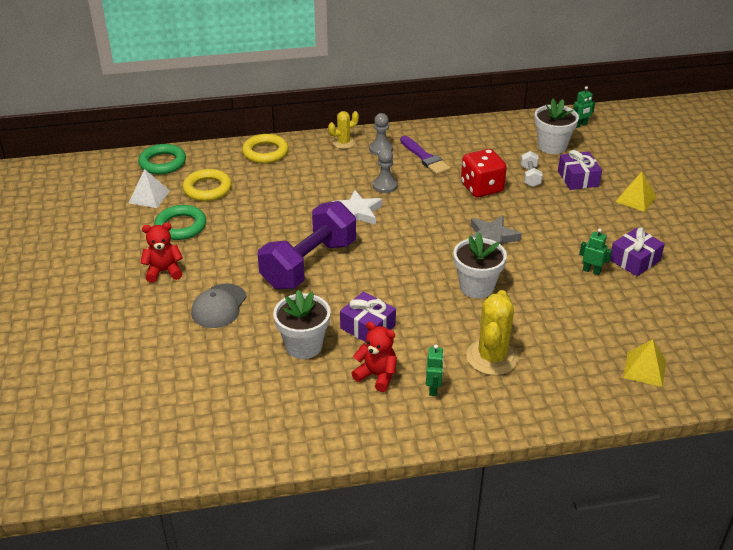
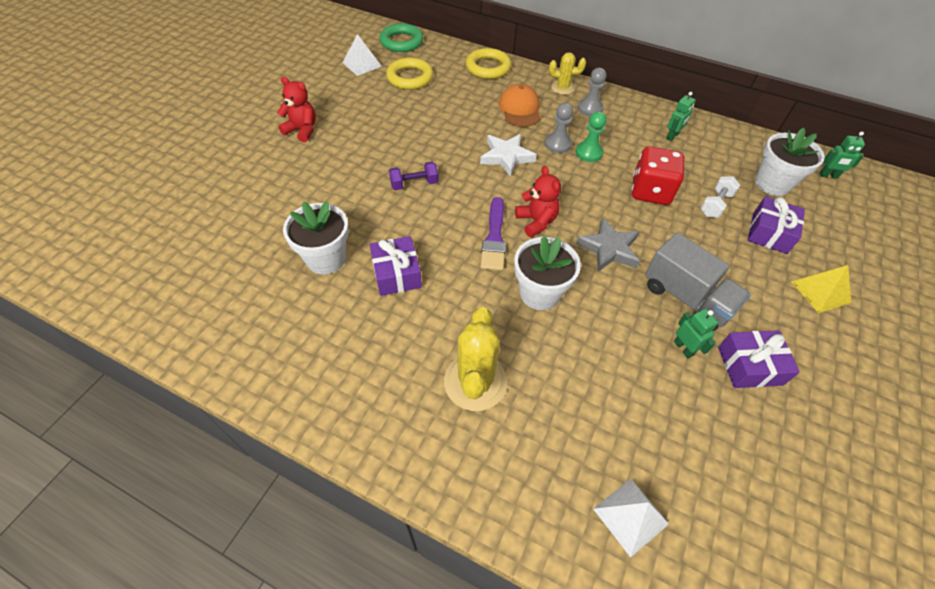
camera: 35 degrees right, 15 degrees up
(181, 226) = (356, 99): green ring -> none
(219, 306) = (305, 182): grey cap -> none
(309, 264) = (414, 184): purple dumbbell -> purple dumbbell, size x0.42
(328, 173) = (520, 109): none -> orange cap
(377, 375) = (351, 329): red teddy bear -> red teddy bear (536, 222)
(413, 181) = (588, 153): none -> green pawn
(425, 158) = (624, 135): purple brush -> purple brush (494, 238)
(433, 389) = (384, 378): green robot -> green robot (672, 136)
(492, 357) = (475, 382): yellow cactus -> yellow cactus turned 45 degrees counterclockwise
(566, 242) = (686, 298): none -> grey truck
(644, 369) = (630, 516): yellow pyramid -> white pyramid

